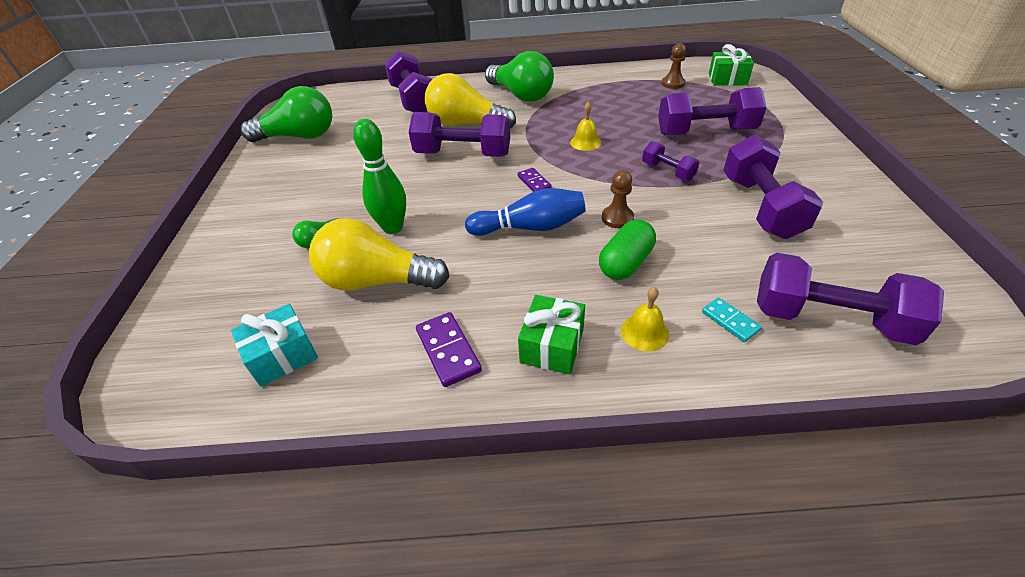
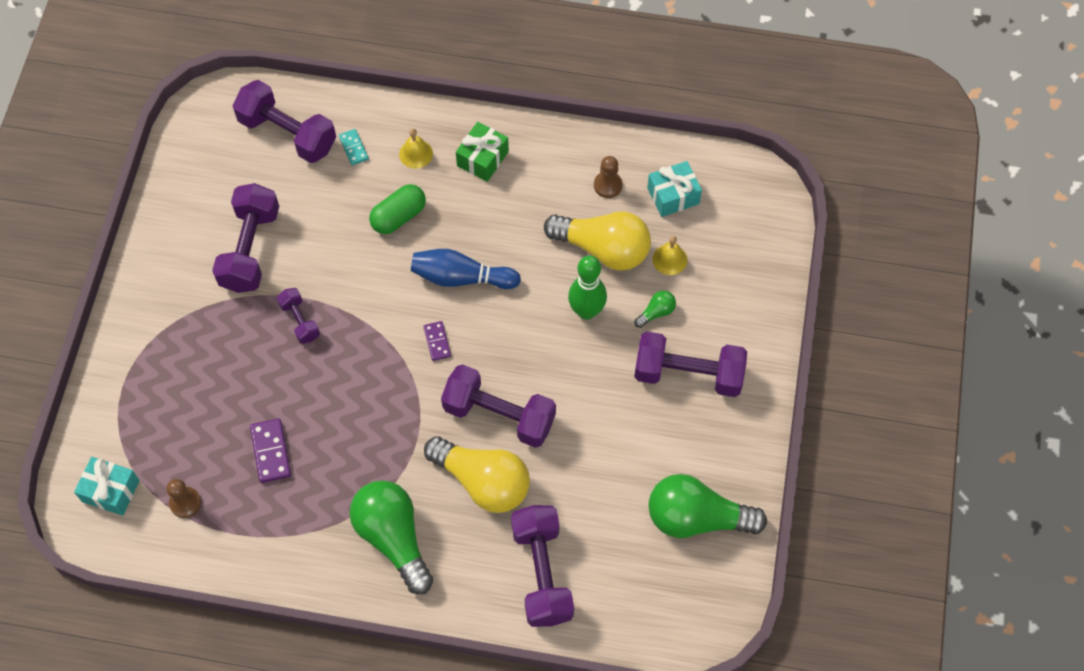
camera: 170 degrees left, 20 degrees up
(448, 351) = (555, 172): purple domino -> purple domino (271, 451)
(585, 142) = (357, 397): yellow bell -> yellow bell (669, 259)
(617, 218) = (380, 268): brown pawn -> brown pawn (608, 185)
(705, 132) = (219, 378): purple dumbbell -> purple dumbbell (688, 374)
(727, 79) = (111, 491): green gift -> turquoise gift

